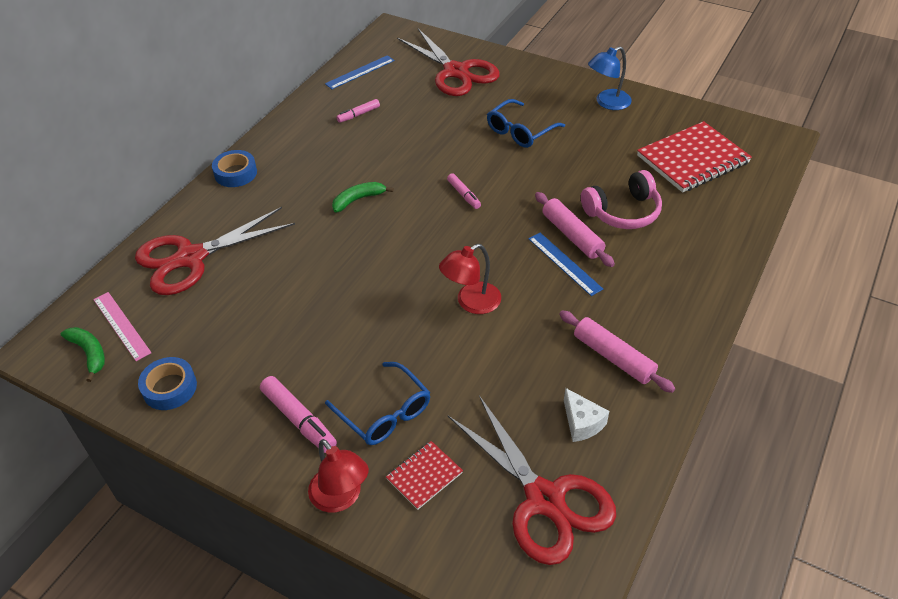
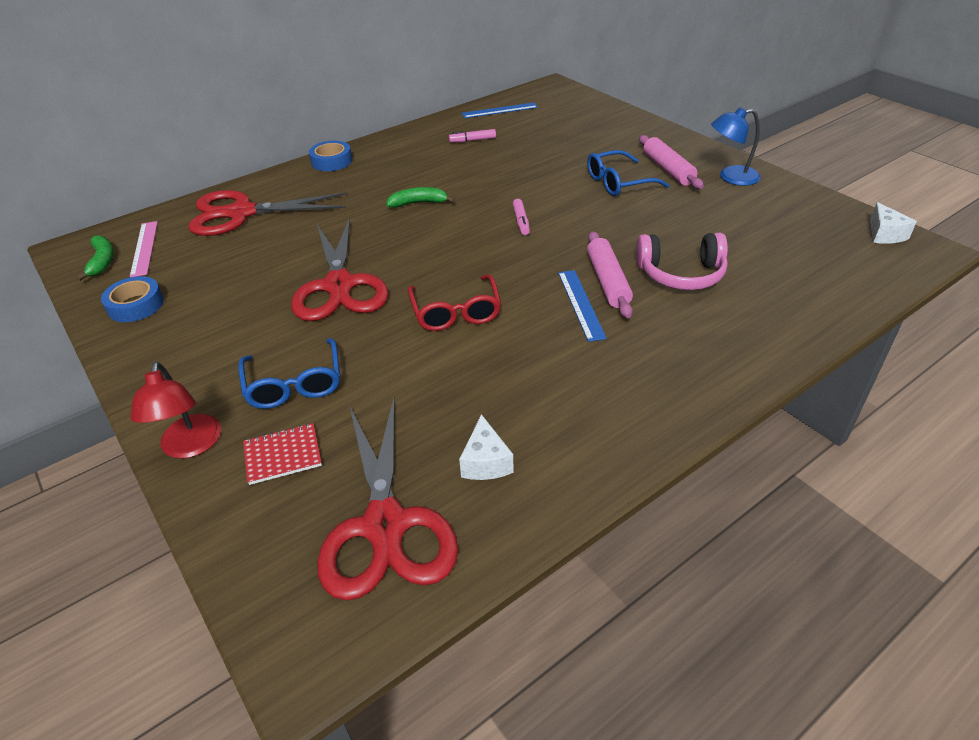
camera: 25 degrees right, 5 degrees down
(299, 419) = (214, 364): pink marker -> none
(456, 72) = (590, 125): red scissors -> red scissors (339, 286)
(471, 302) = (456, 313): red lamp -> red glasses
(613, 357) = (570, 407): pink rolling pin -> pink rolling pin (668, 169)
(692, 159) = (798, 245): red notebook -> none
(747, 132) = (884, 234): none -> white cheese

